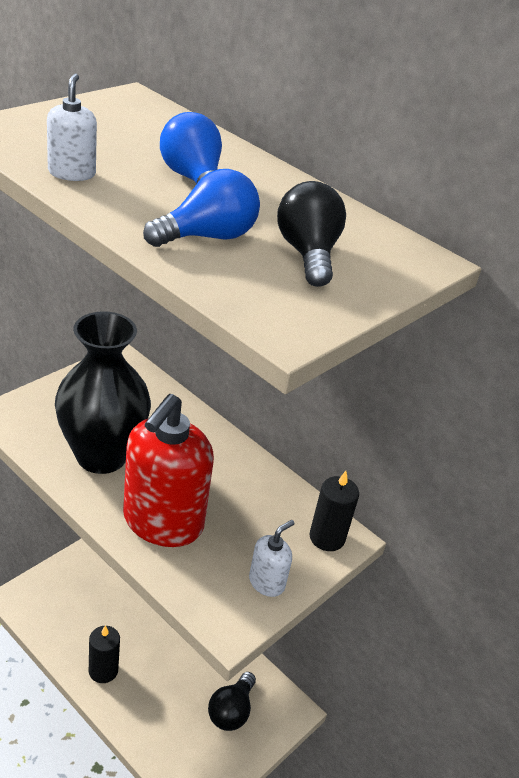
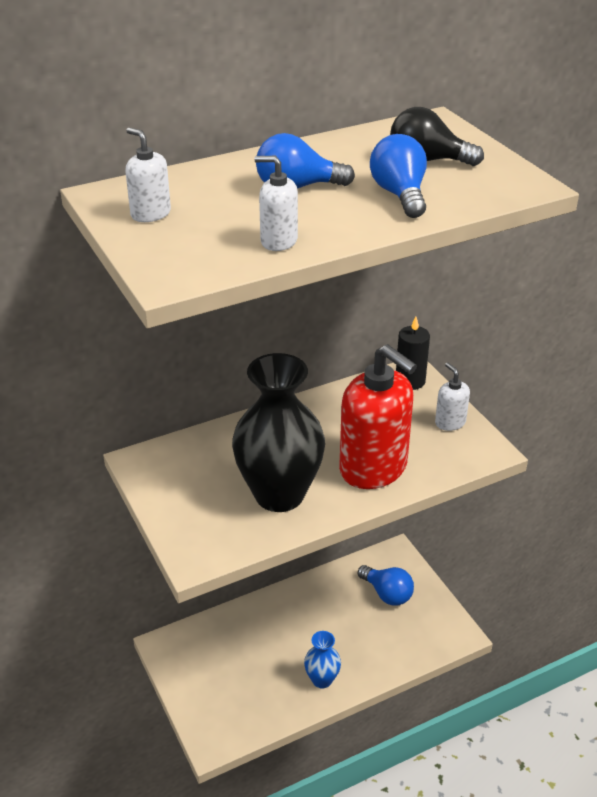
camera: 65 degrees left, 0 degrees up
(103, 670) = (322, 680): black candle -> blue vase
(104, 116) = (150, 214): none -> white soap dispenser
(231, 711) = (387, 594): black light bulb -> blue light bulb

